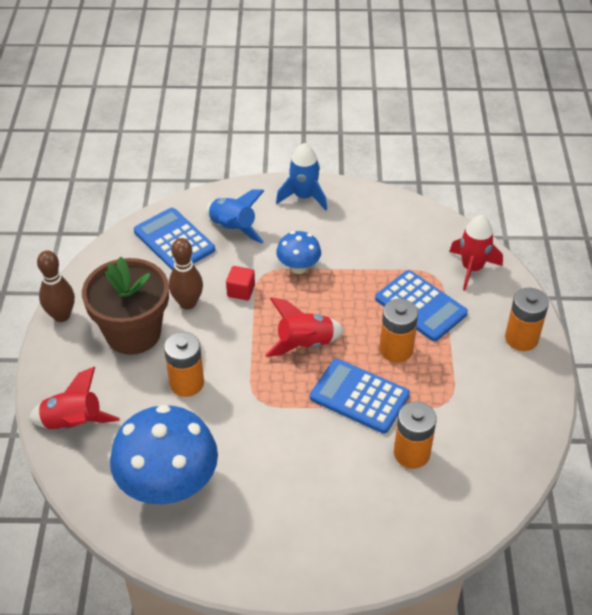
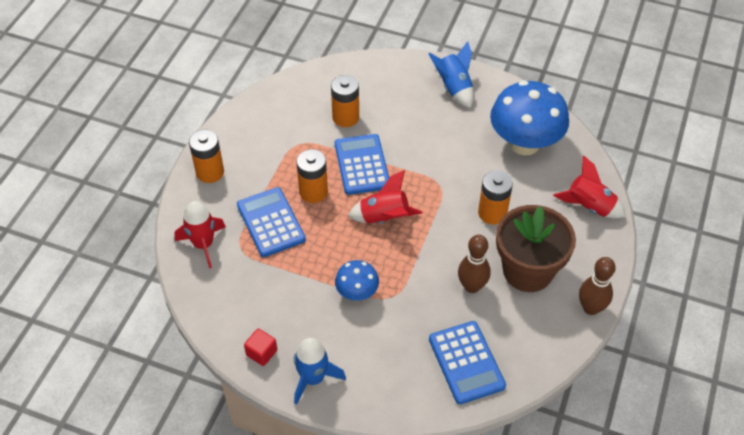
camera: 160 degrees left, 5 degrees up
(233, 229) = (402, 359): blue rocket -> blue rocket (454, 88)
(241, 291) = (419, 284): red cube -> red cube (261, 353)
(359, 396) = (362, 165): blue calculator -> blue calculator turned 150 degrees counterclockwise

